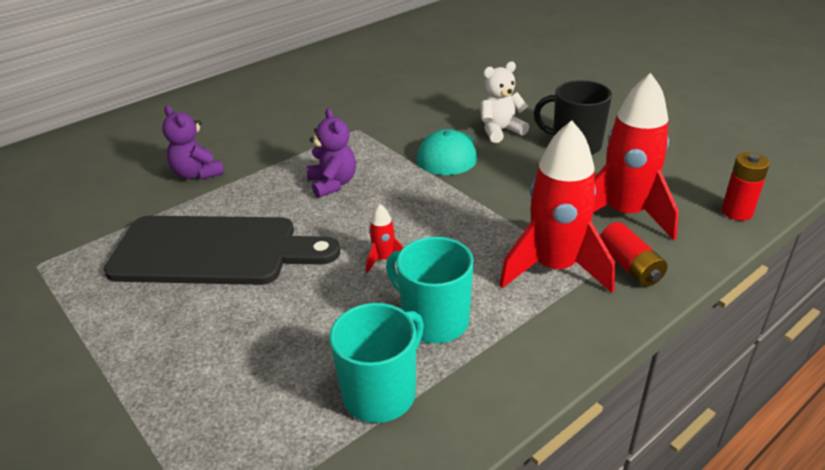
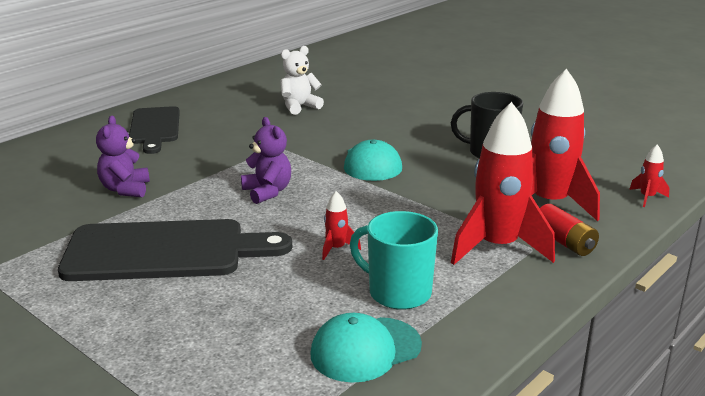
camera: 10 degrees left, 10 degrees down
(197, 174) = (125, 189): purple teddy bear -> purple teddy bear turned 45 degrees clockwise
(245, 102) = (155, 128): none -> black cutting board
(381, 393) = (365, 349): turquoise mug -> turquoise cap
(500, 131) = (418, 144): white teddy bear -> white teddy bear (299, 107)
(737, 212) = (647, 197): red battery -> red rocket

